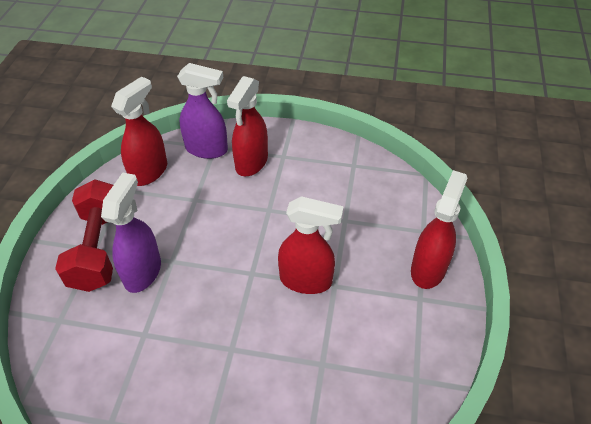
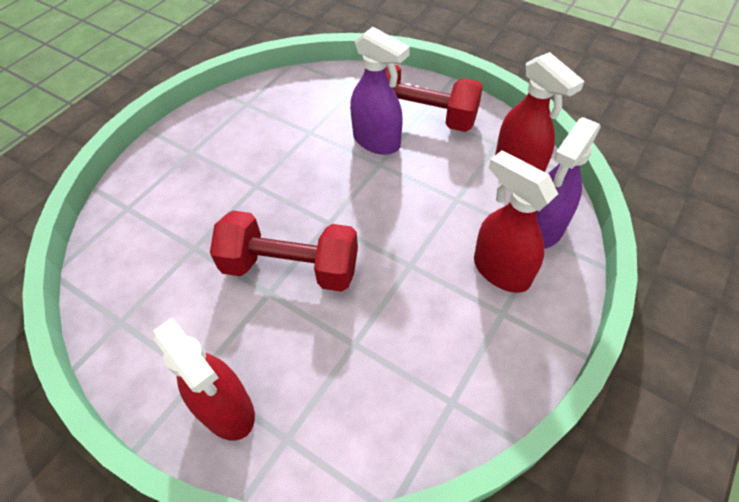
camera: 115 degrees right, 5 degrees up
(306, 280) = (290, 268): red spray bottle -> red dumbbell

